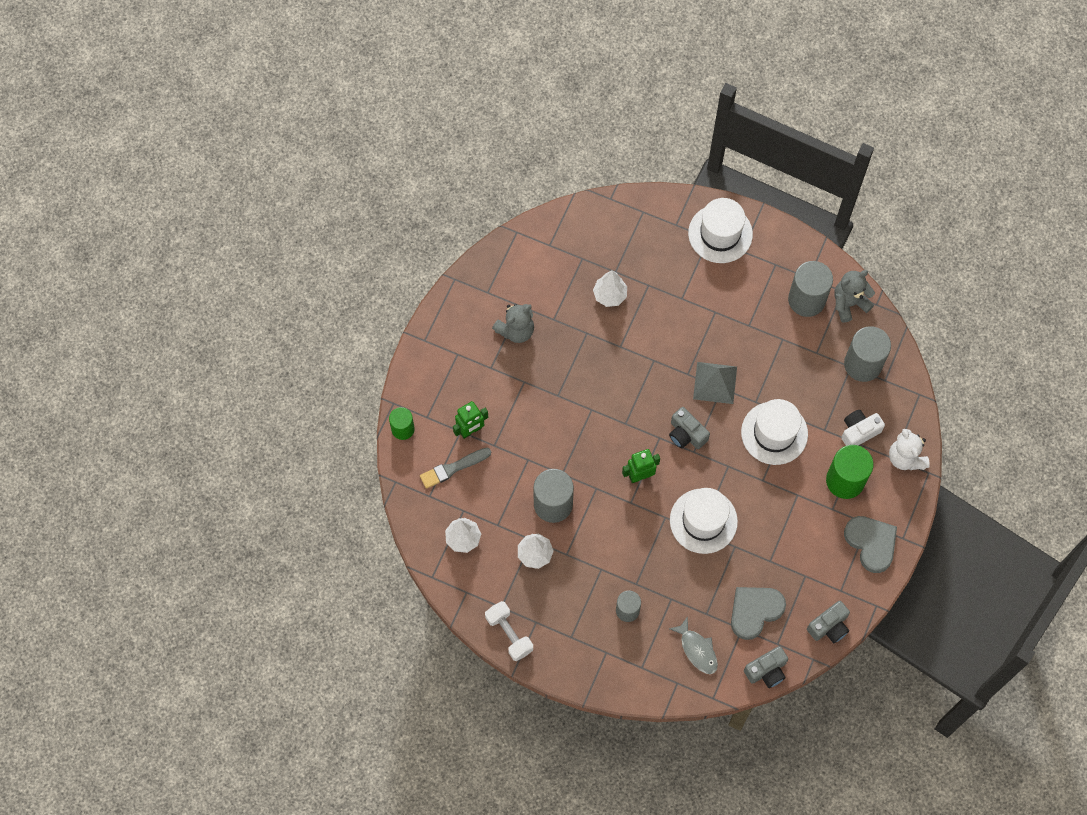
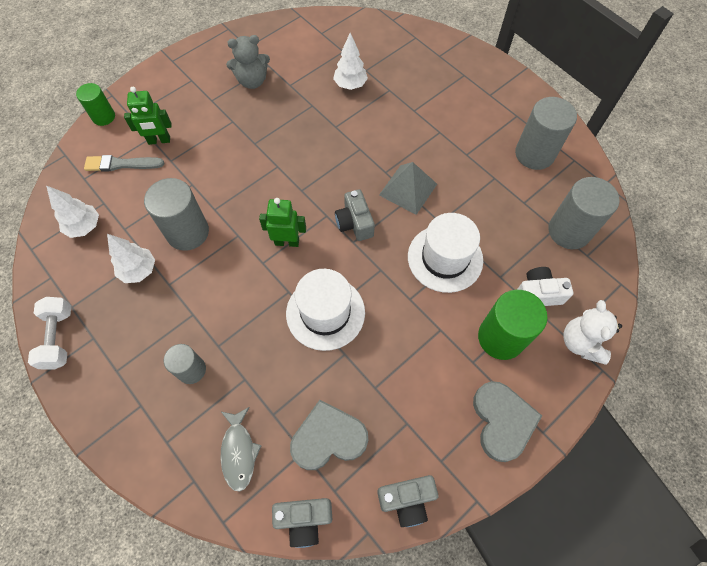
camera: 25 degrees right, 5 degrees down
(720, 233) = (476, 75): white hat -> none
(849, 303) = (577, 172): grey teddy bear -> none

